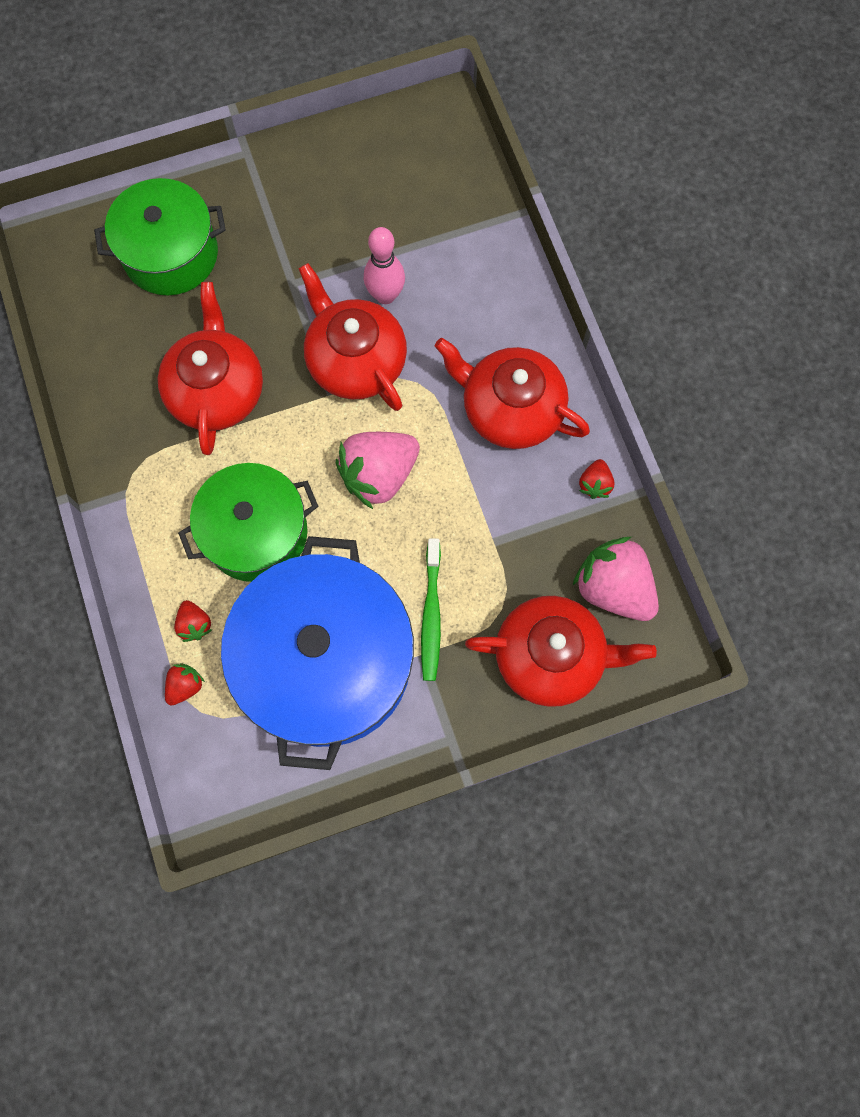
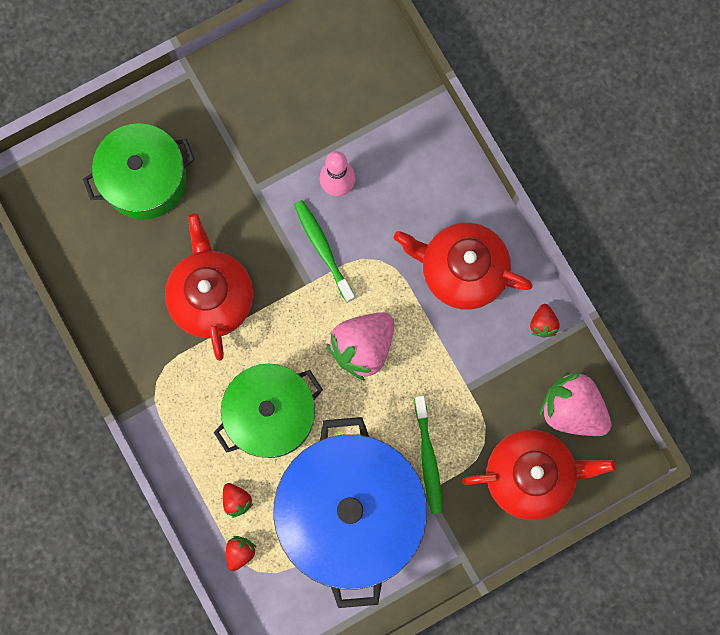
camera: 10 degrees left, 5 degrees up
(355, 361) = (323, 250): red teapot -> green toothbrush

